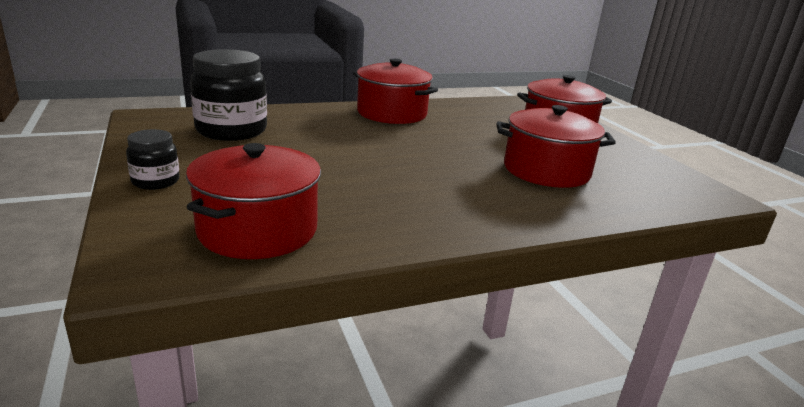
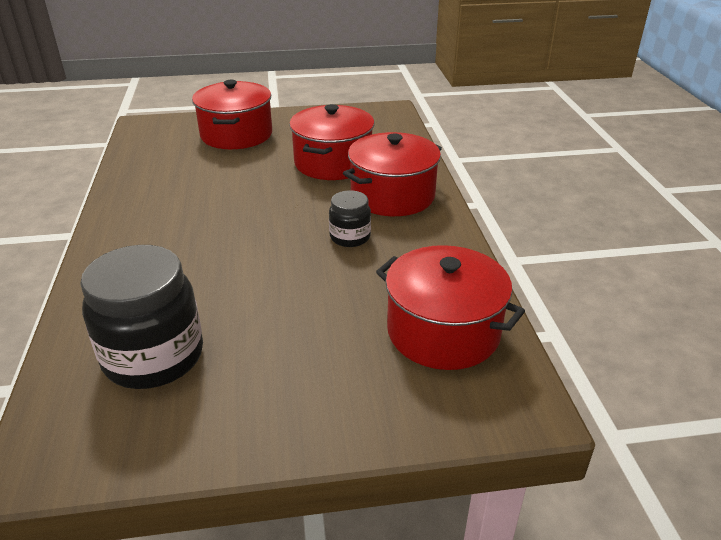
camera: 75 degrees left, 10 degrees up
(155, 181) = (320, 416): black jar -> black jar (350, 237)
(392, 113) = (141, 220): red pot -> red pot (392, 195)

